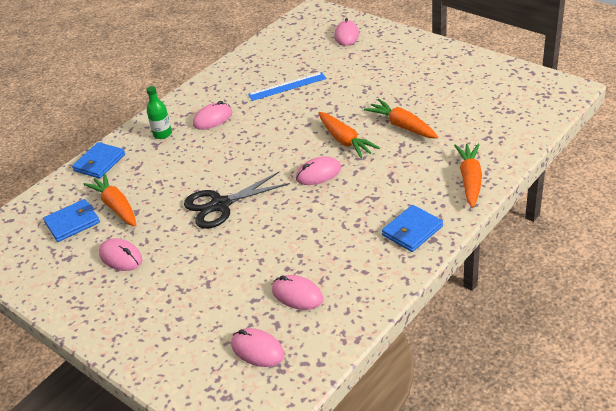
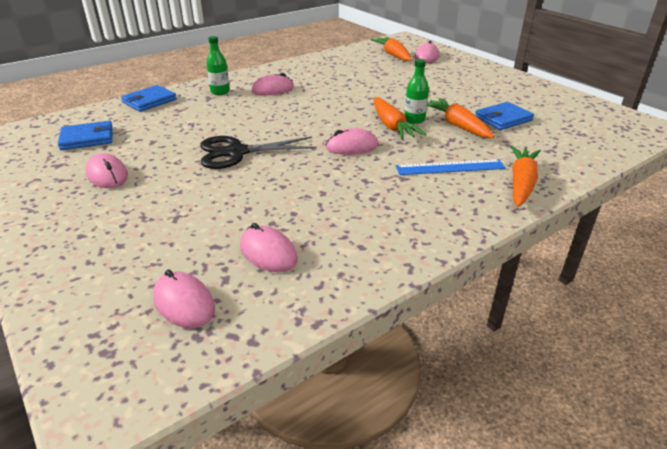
camera: 10 degrees right, 5 degrees down
(116, 206) = (137, 134): orange carrot -> orange carrot (393, 55)
(287, 86) = (354, 79): blue ruler -> blue ruler (450, 167)
(362, 128) = (414, 120): none -> green bottle
(412, 231) = (436, 217): blue wallet -> blue wallet (503, 119)

